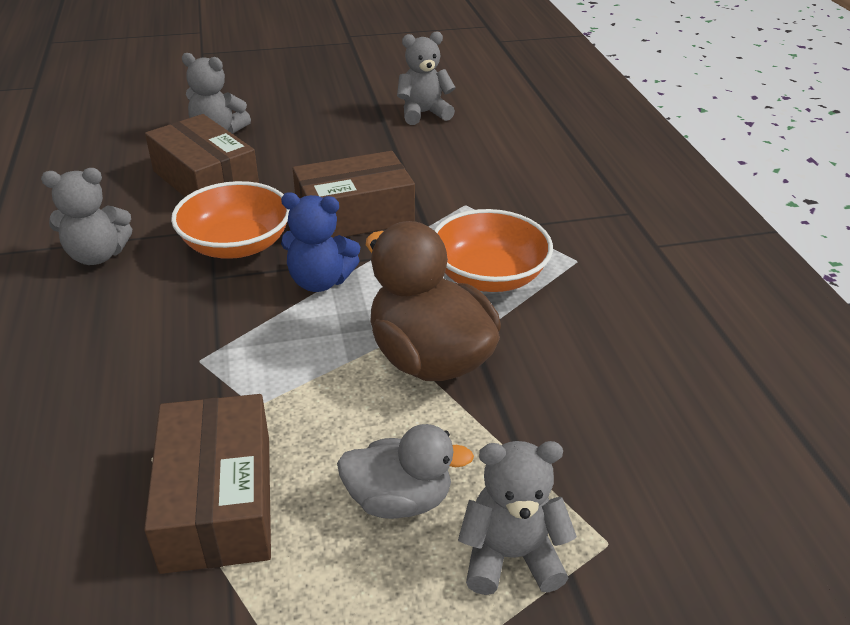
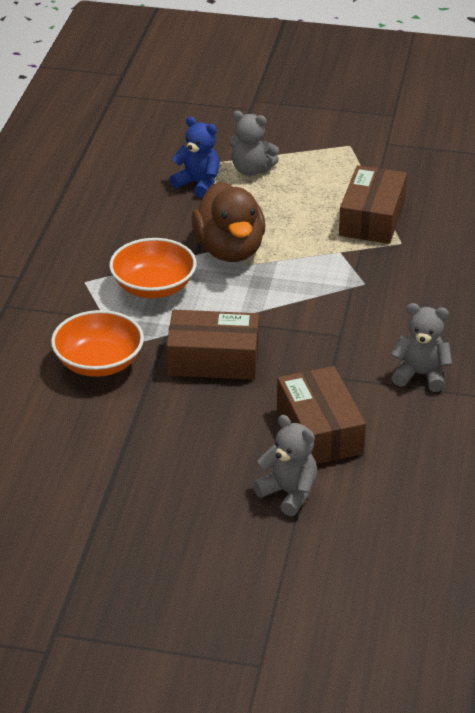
camera: 155 degrees left, 0 degrees up
(236, 245) = (315, 356): orange bowl -> orange bowl (99, 362)
(320, 281) = (268, 312): blue teddy bear -> blue teddy bear (198, 184)
(399, 499) = (287, 198): grey duck -> none
(423, 113) = (70, 462): grey teddy bear -> none

